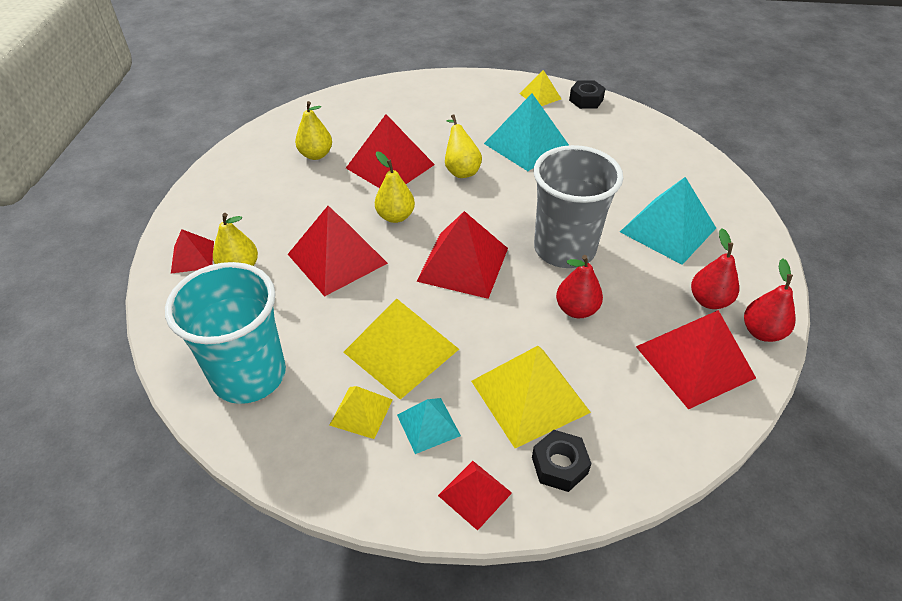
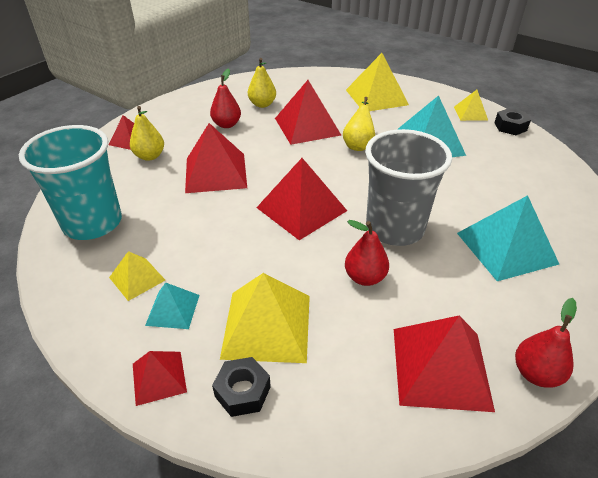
camera: 30 degrees right, 5 degrees down
(395, 216) = (281, 160): yellow pear -> none
(401, 350) = (202, 249): yellow pyramid -> yellow pyramid (376, 97)
(709, 300) = (500, 322): red pear -> red pear (226, 124)

